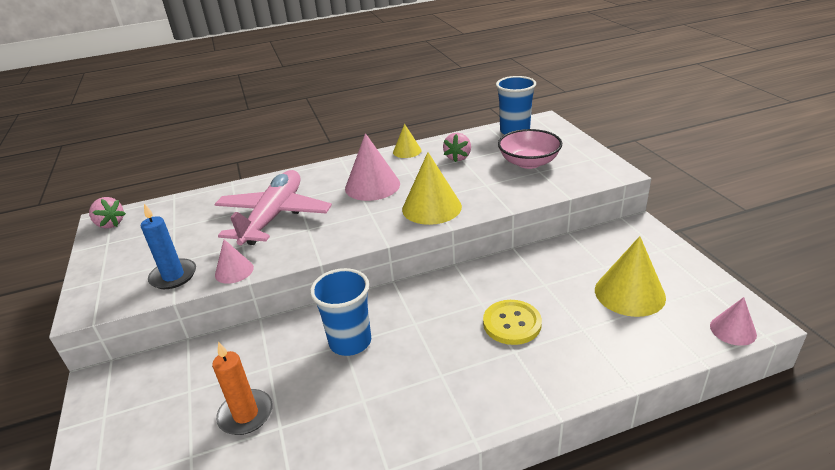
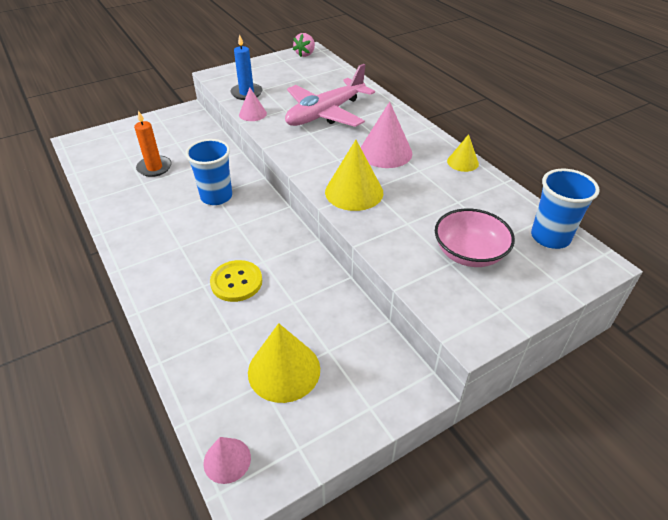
camera: 75 degrees right, 10 degrees up
(274, 216) = (325, 114): pink plane -> pink plane turned 135 degrees clockwise
(458, 157) = (461, 198): pink strawberry -> none

